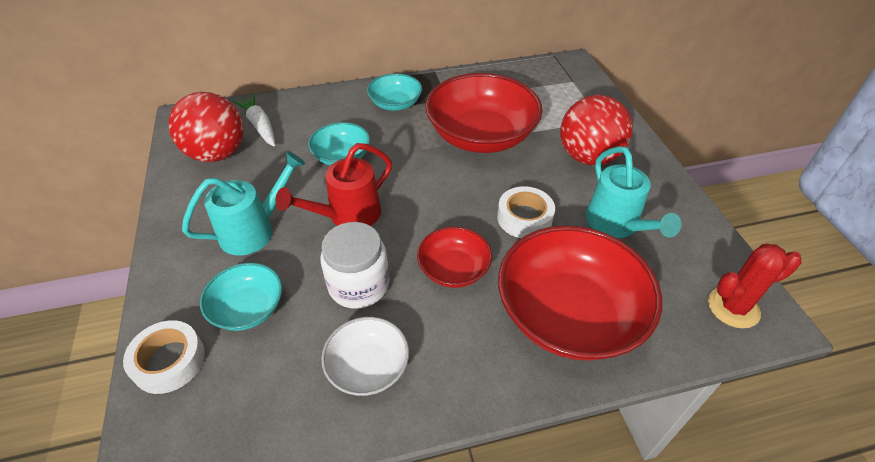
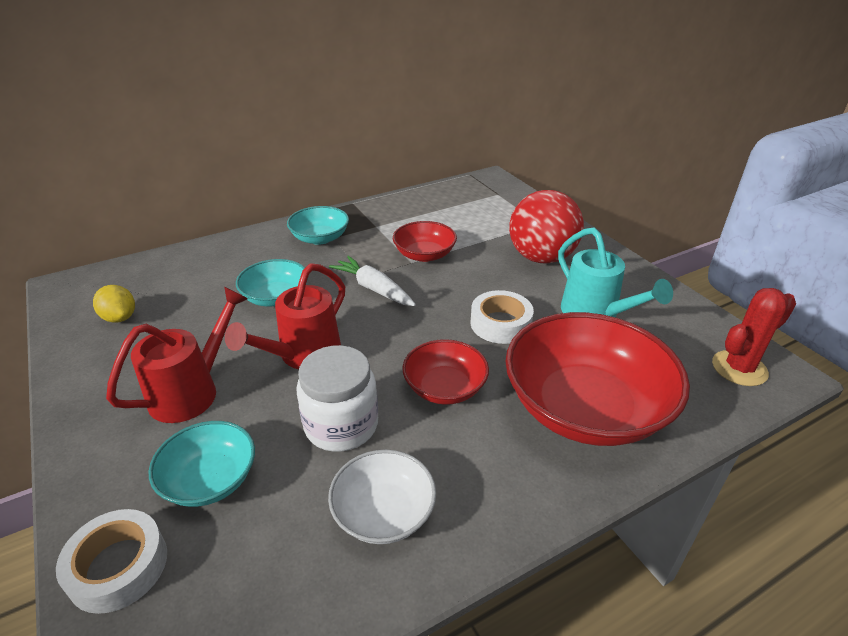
camera: 15 degrees left, 10 degrees down
(217, 154) = (120, 317): red ball -> yellow lemon
(254, 230) = (192, 391): turquoise watering can -> red watering can
(260, 126) = (166, 281): white carrot -> white carrot (373, 289)
(481, 136) = (424, 255): red bowl -> red bowl, size x0.52

